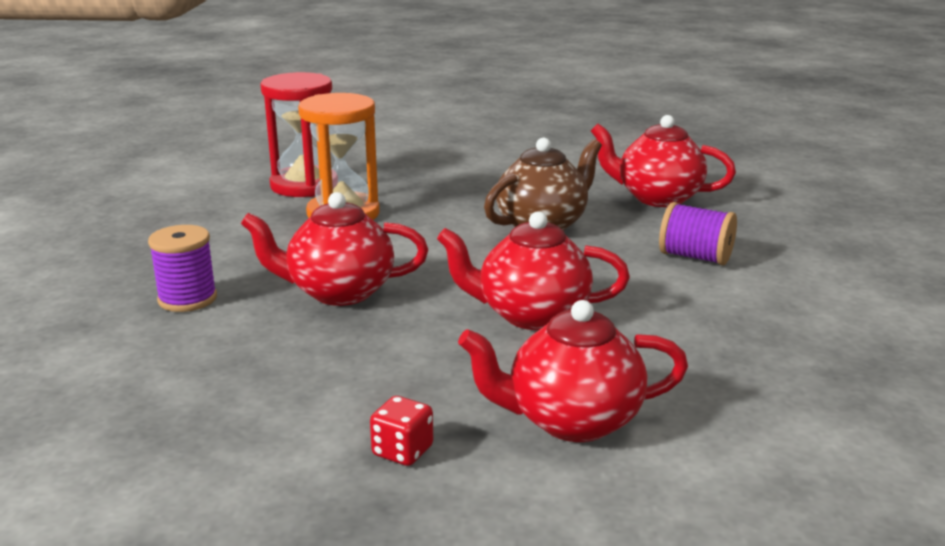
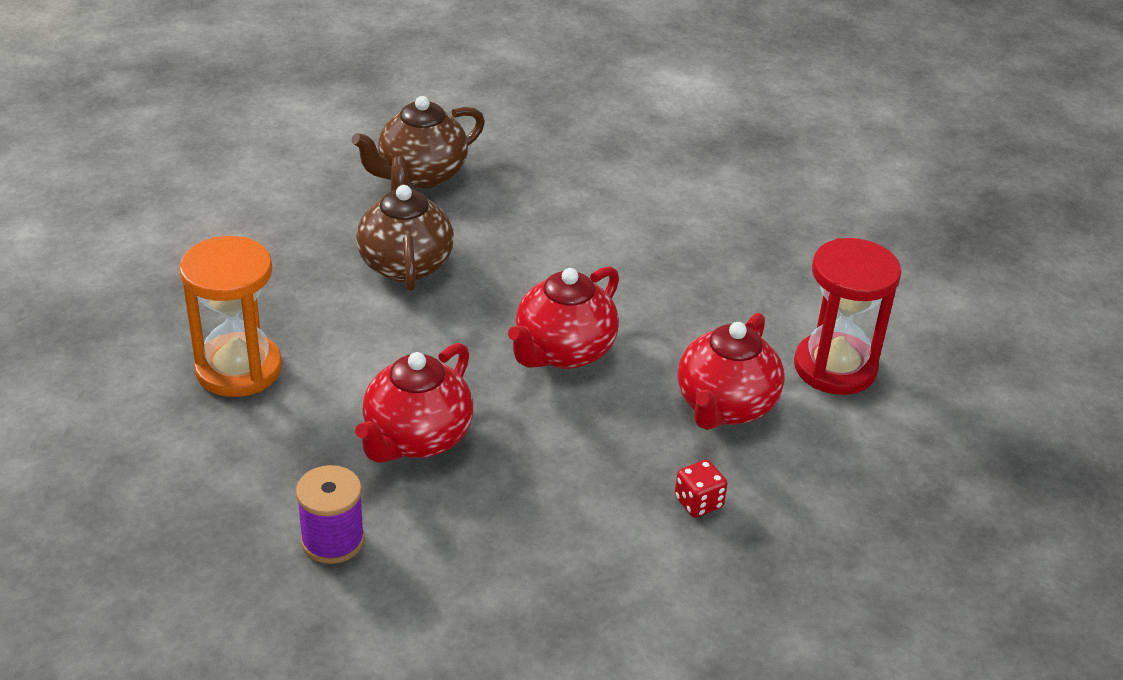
camera: 60 degrees left, 15 degrees up
(304, 185) = (123, 365): red hourglass -> red hourglass (835, 367)
(657, 198) = (421, 175): red teapot -> brown teapot
(695, 257) = (550, 222): purple spool -> none

